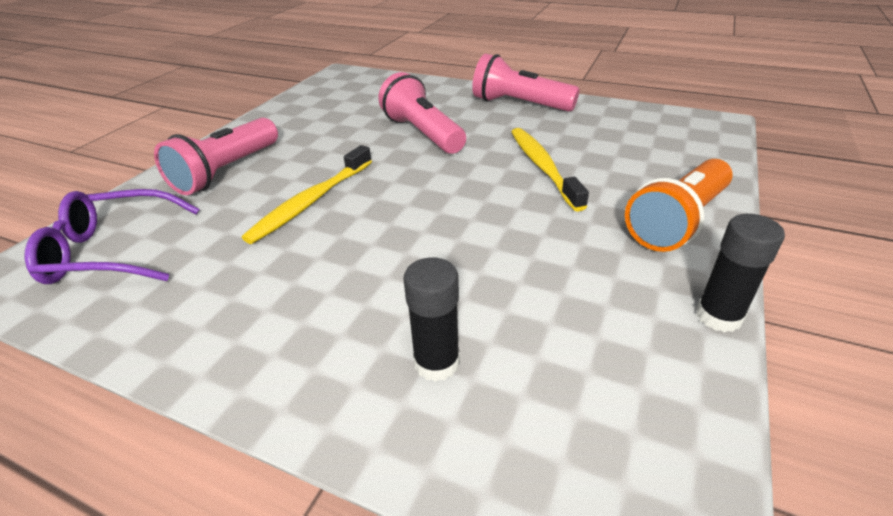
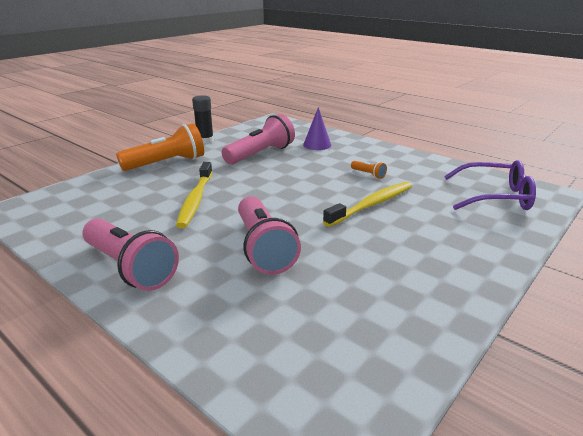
camera: 165 degrees left, 10 degrees down
(227, 171) = (454, 241): pink flashlight -> pink flashlight (260, 154)
(310, 266) = (368, 174): none -> orange flashlight
(436, 362) = (317, 145): black glue stick -> purple cone

